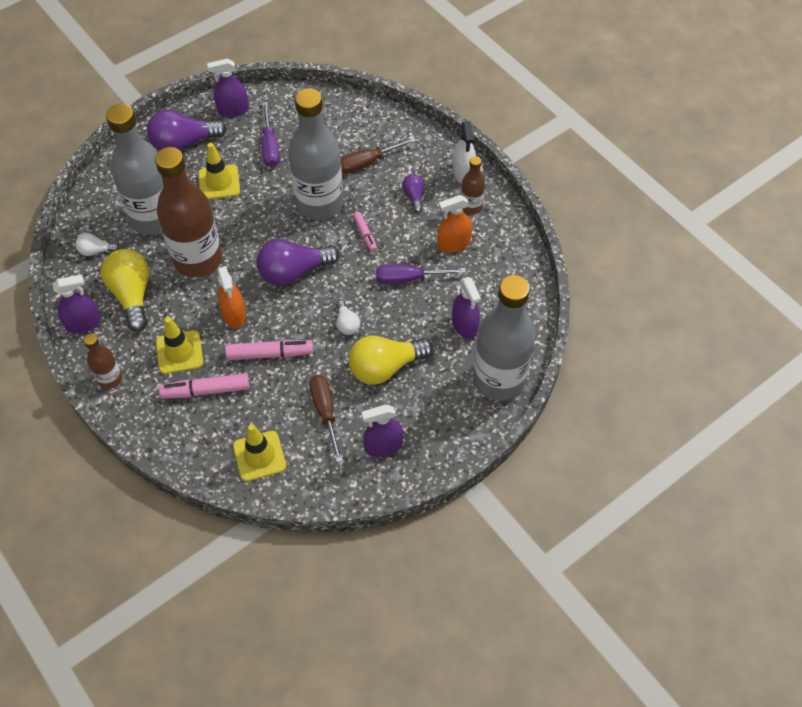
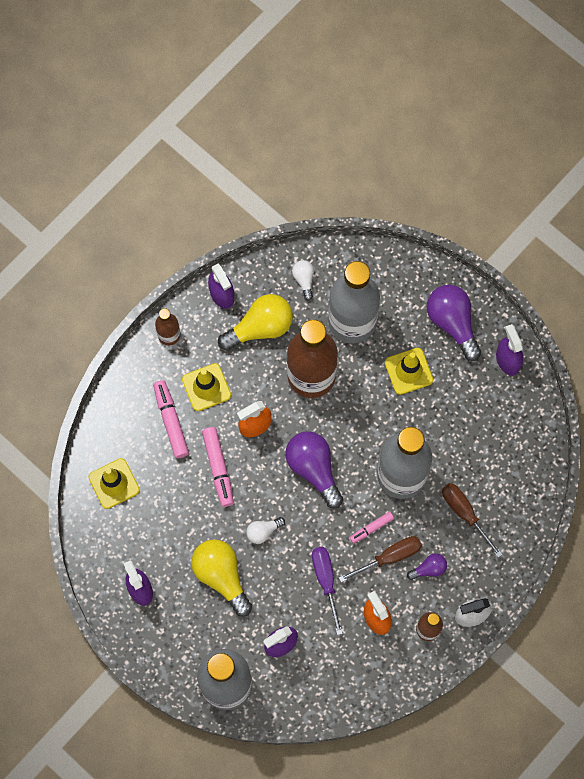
camera: 80 degrees right, 15 degrees up
(270, 146) = (466, 410): purple screwdriver -> none
(325, 412) = (166, 531): brown screwdriver -> brown screwdriver (390, 557)

